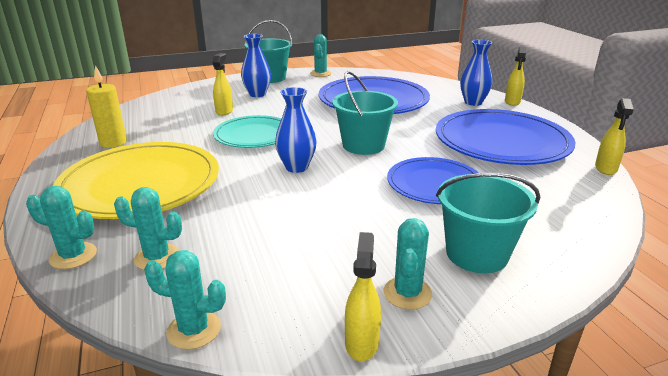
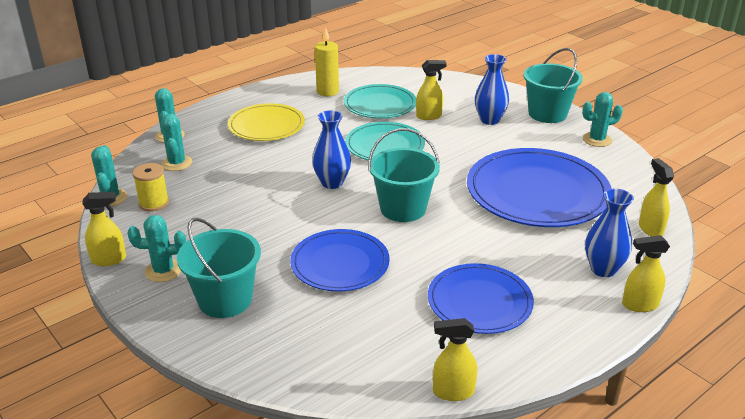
camera: 70 degrees right, 5 degrees up
(140, 184) = (266, 126): yellow plate -> yellow plate, size x0.61
(176, 125) = (380, 105): none -> turquoise plate
(244, 287) = (154, 203): none -> yellow spool
(434, 84) = (650, 229): none -> yellow spray bottle
(501, 142) = (479, 302): blue plate -> blue plate, size x0.61

